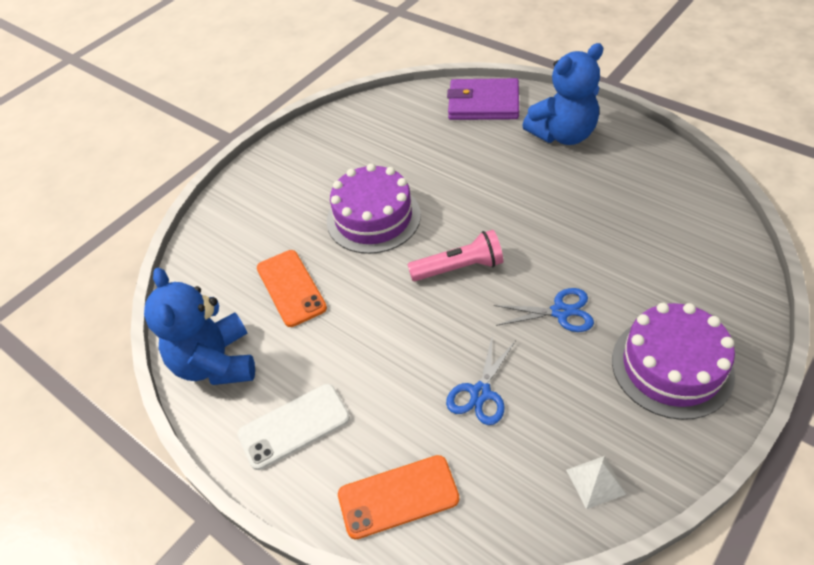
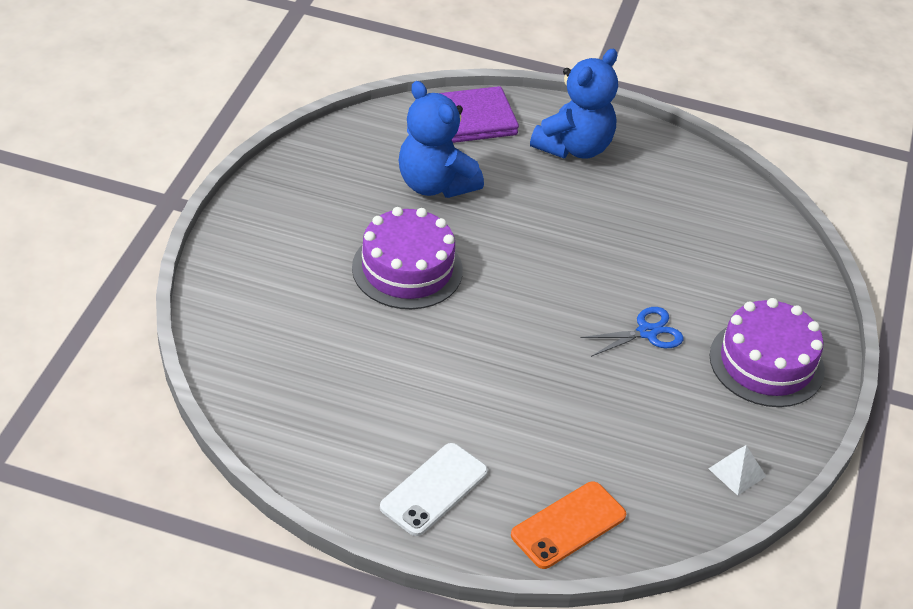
camera: 30 degrees left, 5 degrees down
(216, 363) = (313, 449): blue teddy bear -> blue teddy bear (435, 184)
(291, 288) = (353, 359): orange phone -> none
(459, 268) = (527, 307): pink flashlight -> none
(480, 393) = (603, 421): blue scissors -> none

